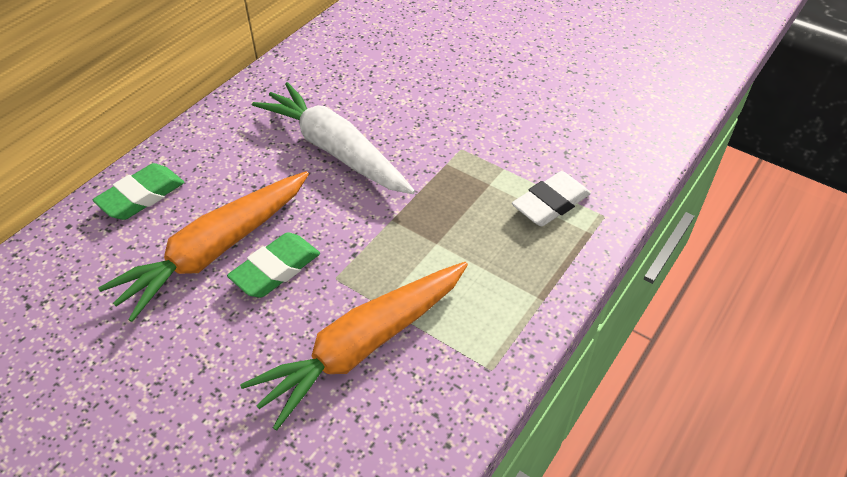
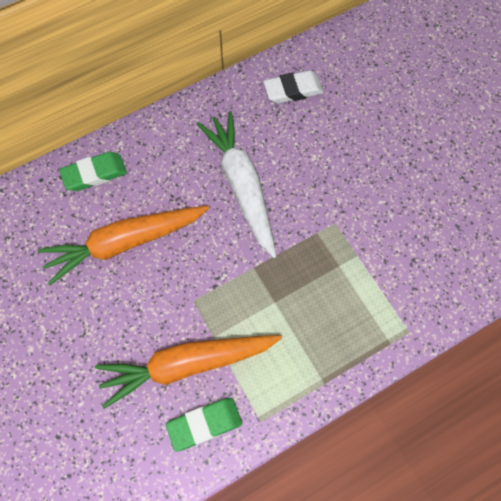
camera: 25 degrees right, 20 degrees up
(276, 269) = (157, 276): green eraser -> green eraser (205, 424)
(550, 204) = (374, 304): white eraser -> white eraser (293, 90)

